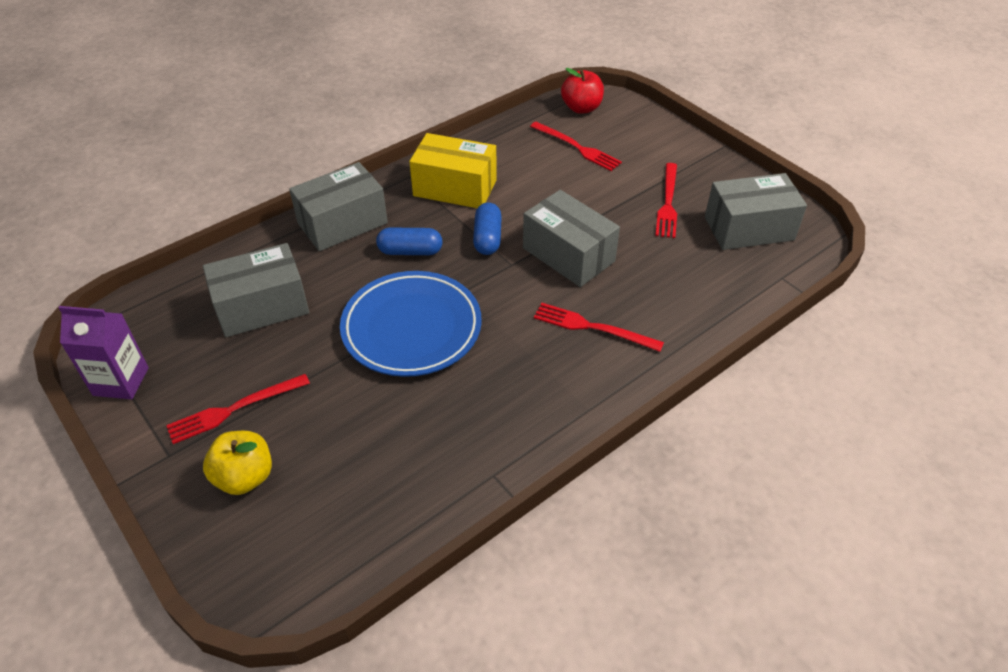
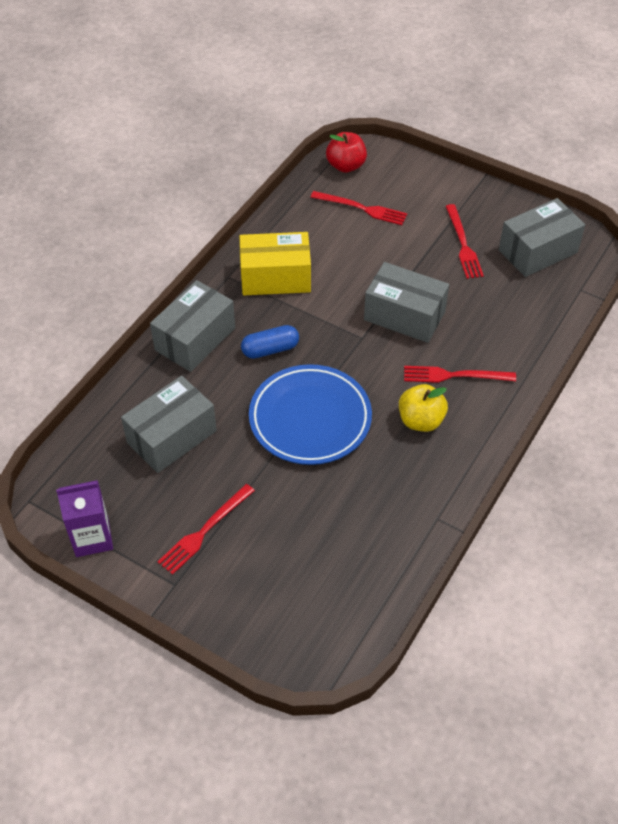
camera: 20 degrees left, 5 degrees up
(244, 477) = (248, 581): yellow apple -> yellow apple (421, 420)
(487, 238) = (329, 319): blue capsule -> none

